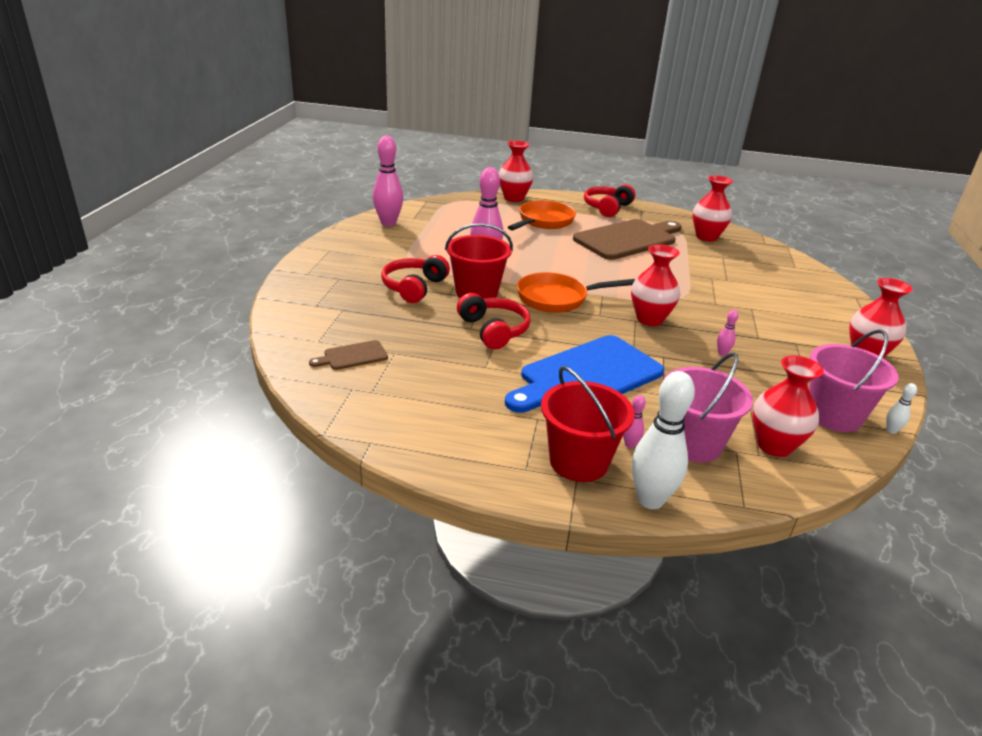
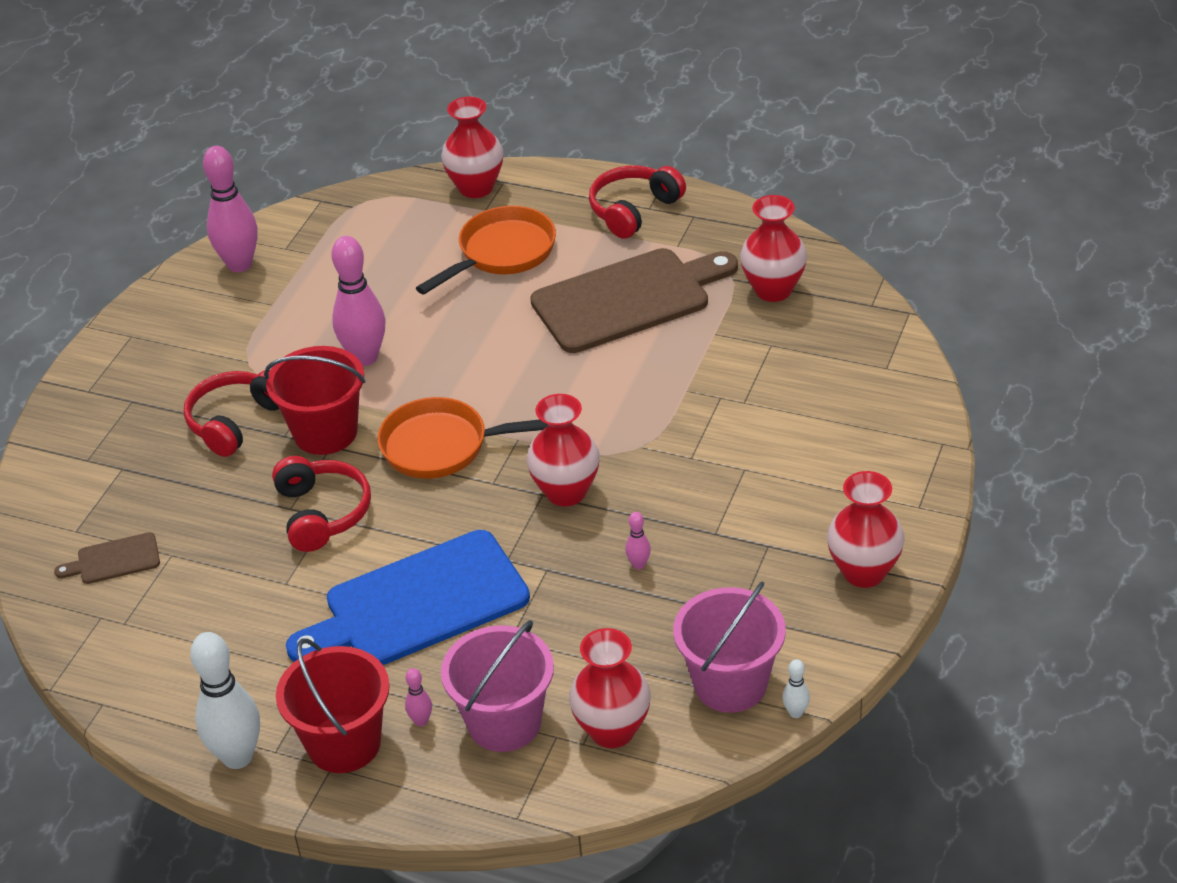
camera: 15 degrees right, 10 degrees up
(650, 500) = (406, 802): white bowling pin -> white bowling pin (237, 757)

